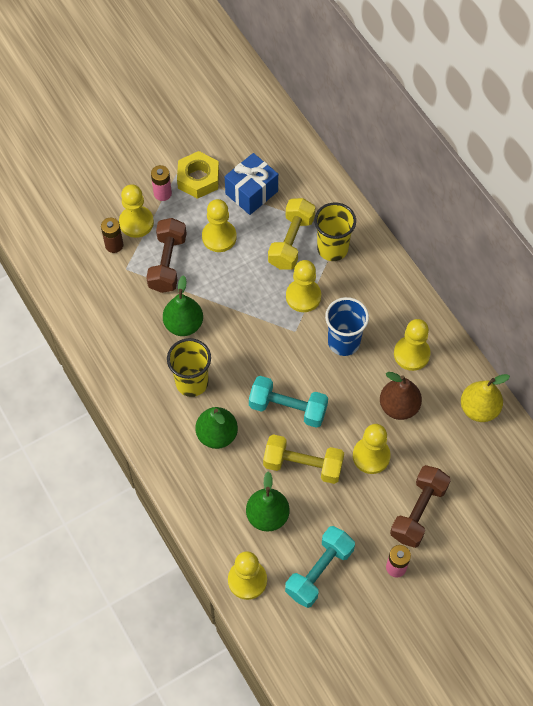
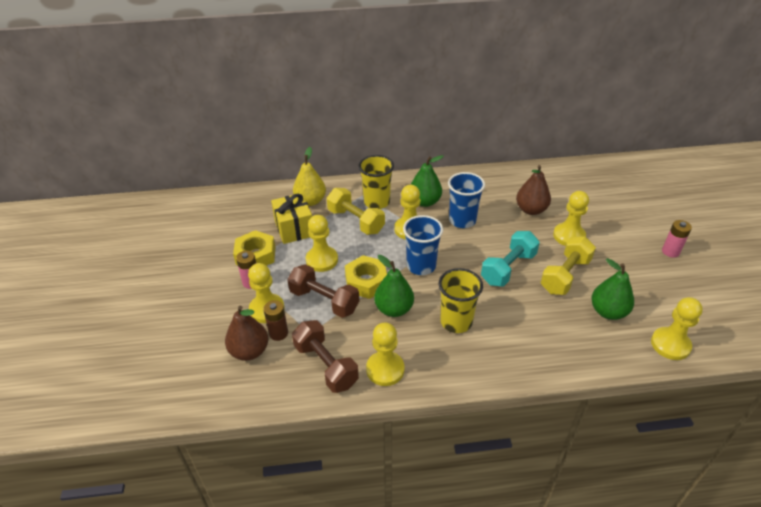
camera: 65 degrees left, 20 degrees down
(85, 233) = (249, 351): none -> brown pear
(208, 287) = (366, 282): none -> yellow nut
(217, 435) = (517, 321): green pear -> green pear (425, 202)
(251, 192) = (294, 229): blue gift -> yellow gift
(253, 327) = (421, 266): none -> blue cup
(319, 571) = (668, 295): turquoise dumbbell -> none
(411, 354) = (489, 191): yellow pawn -> yellow pawn (385, 369)
(418, 512) = (624, 226): brown dumbbell -> brown dumbbell (326, 365)
(479, 409) = (547, 175): yellow pear -> yellow pear (310, 201)

